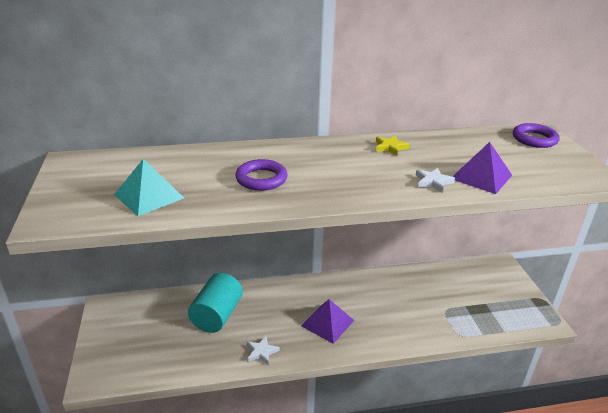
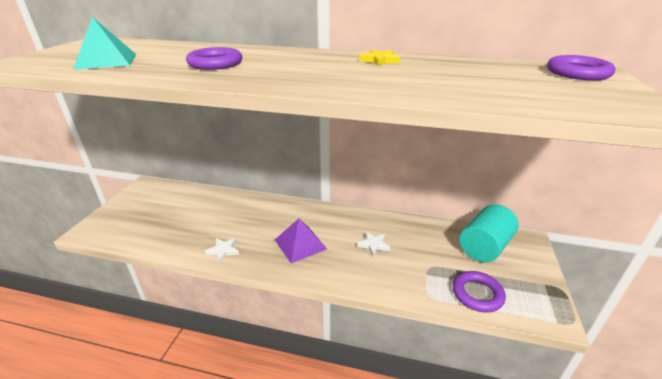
camera: 25 degrees right, 0 degrees up
(217, 315) = (215, 212): turquoise cylinder -> turquoise cylinder (484, 247)
(433, 182) = (390, 86): white star -> white star (374, 245)
(481, 177) = (459, 90): purple pyramid -> none
(491, 321) = (477, 294): none -> purple ring

